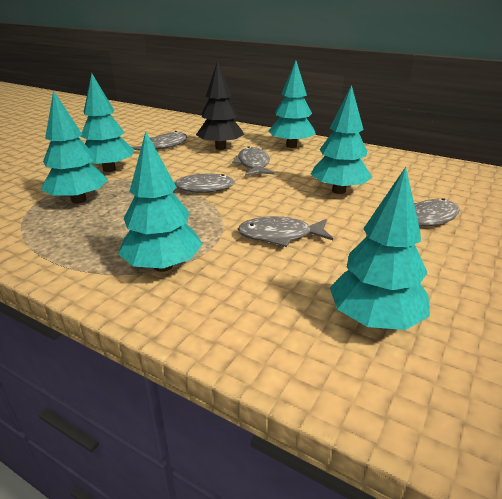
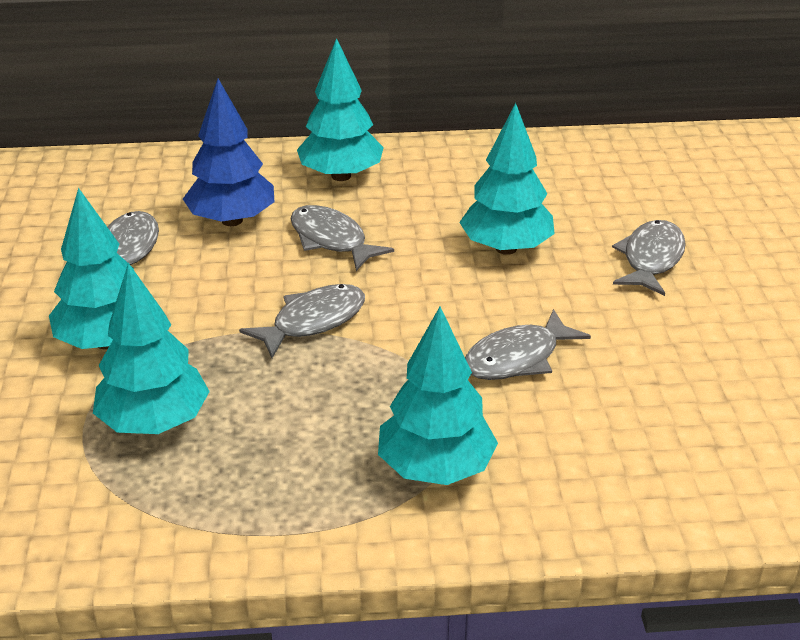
camera: 35 degrees left, 5 degrees up
(220, 148) = (232, 220): black tree -> blue tree
(374, 319) = (722, 423): turquoise tree -> none

